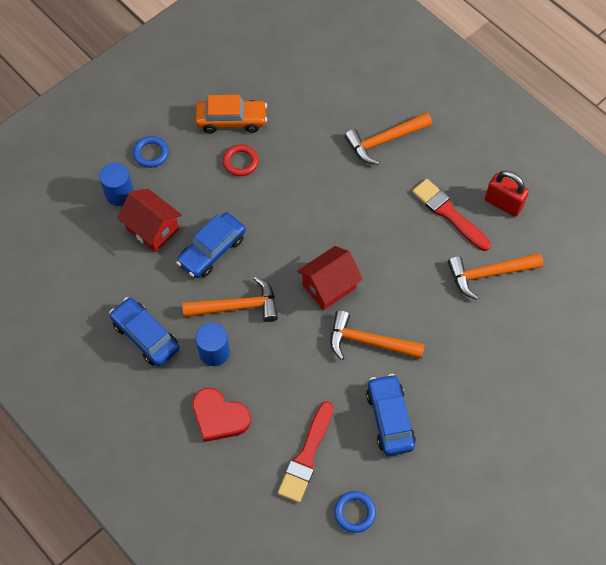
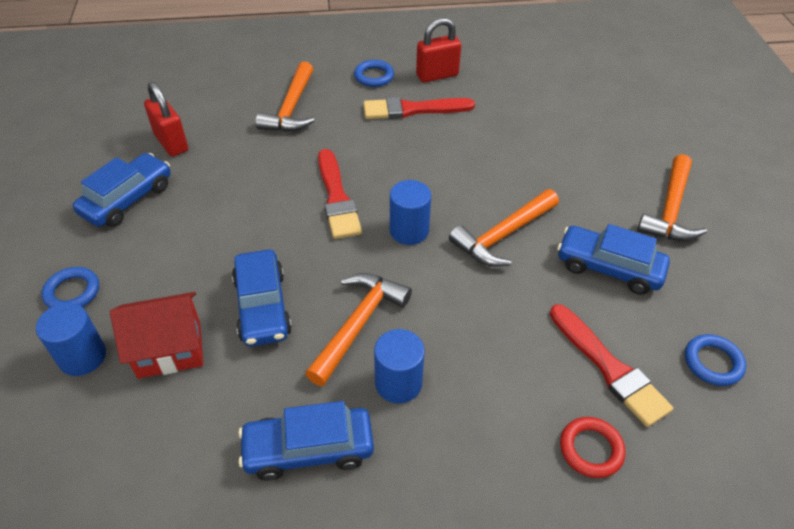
camera: 55 degrees left, 15 degrees down
(219, 417) = (493, 431): red heart -> none
(231, 120) = (127, 199): orange car -> blue car
(240, 162) = (185, 219): red ring -> red ring (591, 449)
(294, 101) = (171, 143): none -> red padlock
(323, 228) = (337, 198): none -> red brush
(329, 286) = (409, 231): red house -> blue cylinder
(464, 165) = (374, 76): none -> blue ring
(489, 274) = (500, 118): orange hammer -> orange hammer (670, 209)

